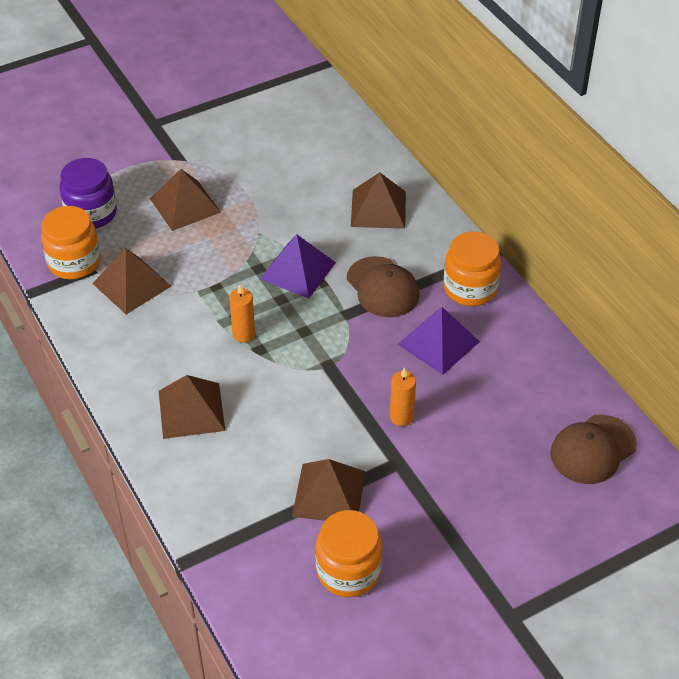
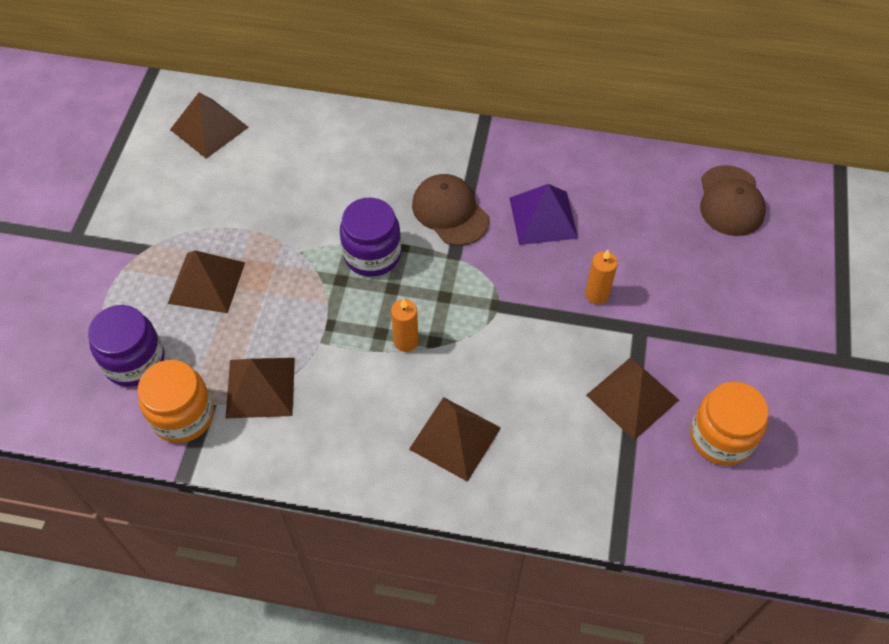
camera: 50 degrees left, 10 degrees up
(297, 270) = (372, 255): purple pyramid -> purple jar
(378, 209) = (361, 155): brown pyramid -> brown pyramid (209, 128)
(383, 287) = (450, 212): brown cap -> brown cap turned 135 degrees counterclockwise
(470, 288) = (507, 159): orange jar -> none

